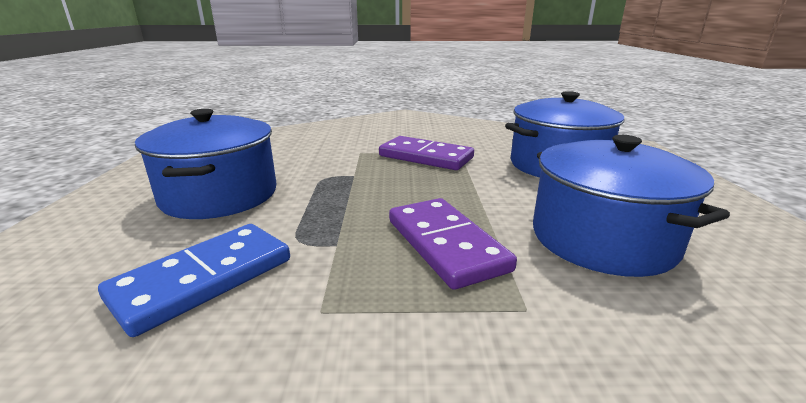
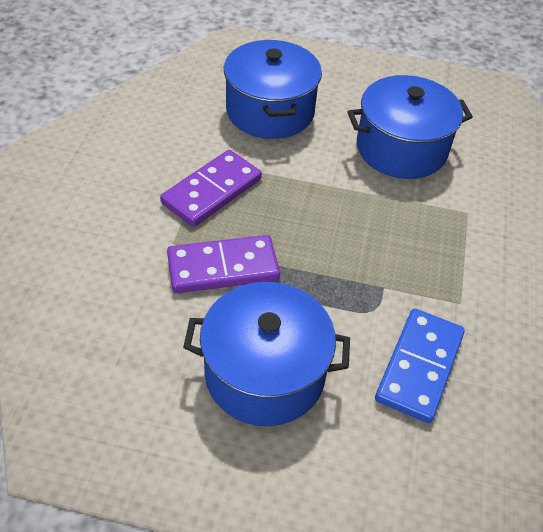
camera: 80 degrees left, 25 degrees up
(204, 279) = (419, 367): blue domino -> blue domino turned 60 degrees clockwise
(445, 244) = (395, 226): purple domino -> purple domino (223, 268)

